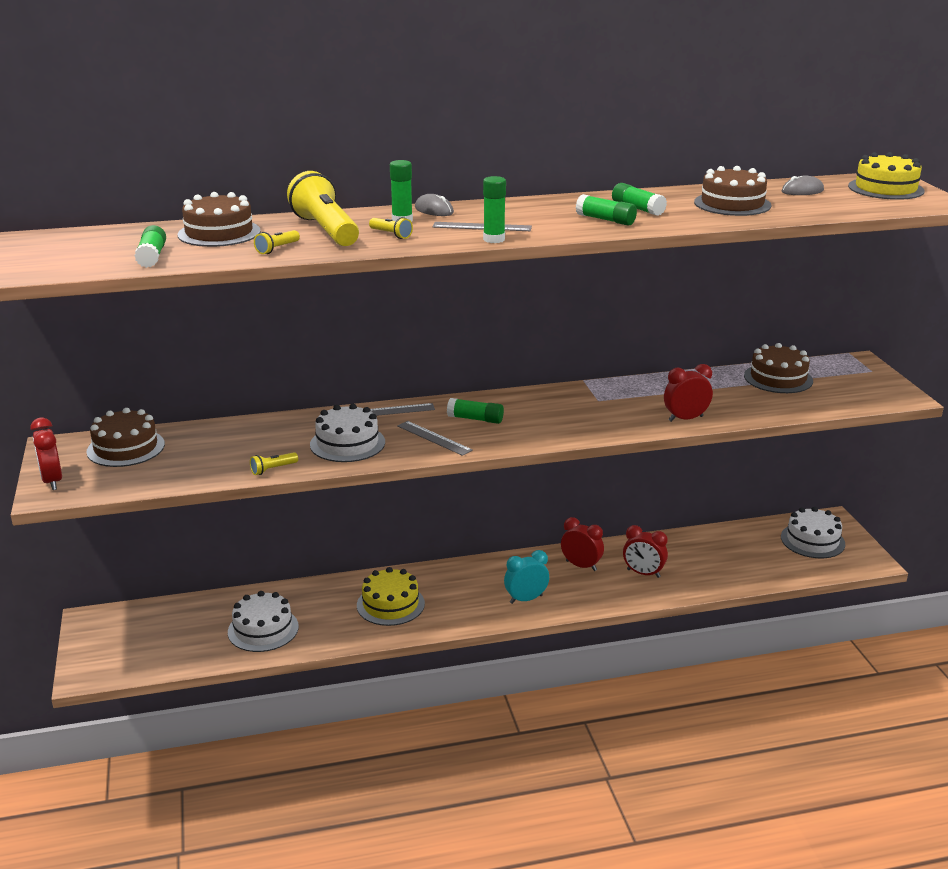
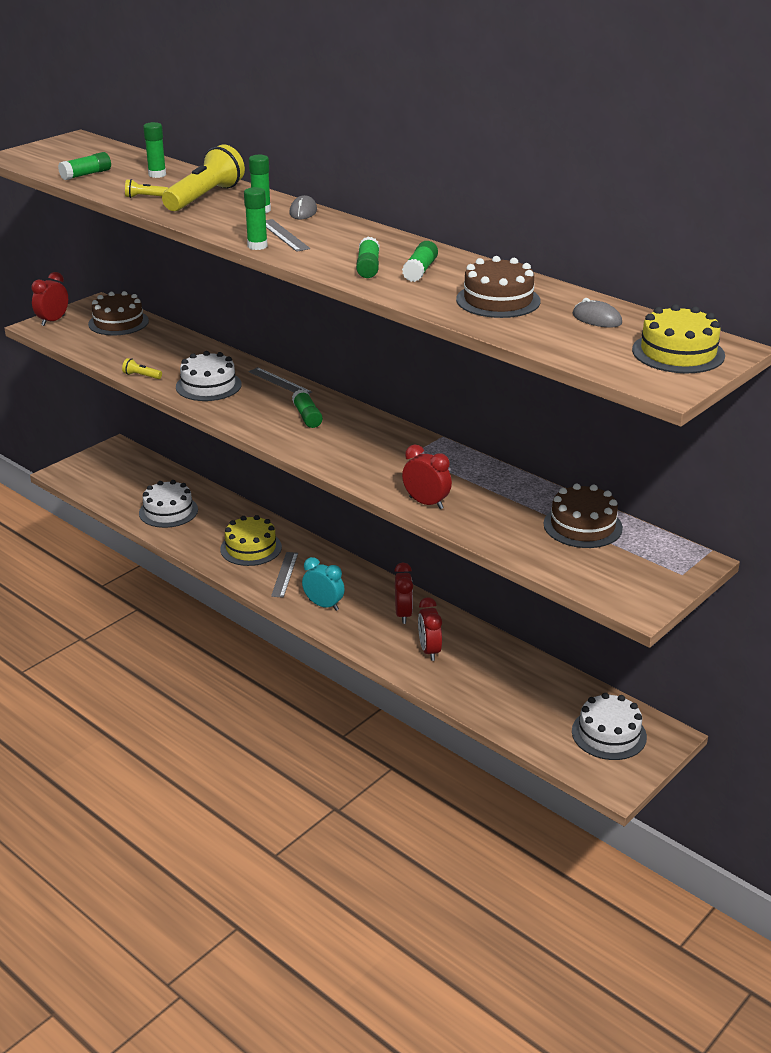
camera: 55 degrees right, 5 degrees up
(219, 233) = (157, 175): brown cake -> green glue stick
(391, 235) = (222, 216): yellow flashlight -> none
(434, 438) = (255, 412): grey ruler -> grey ruler (284, 574)

